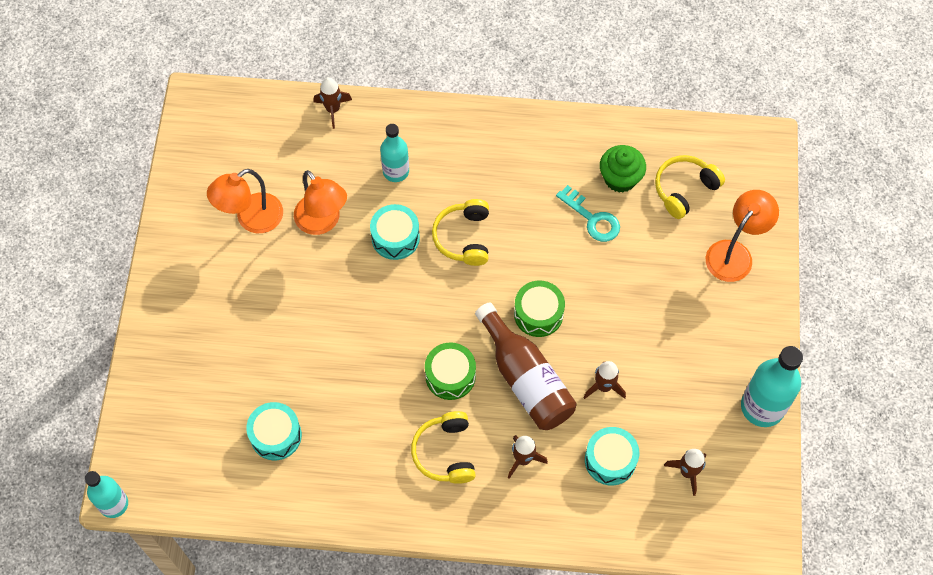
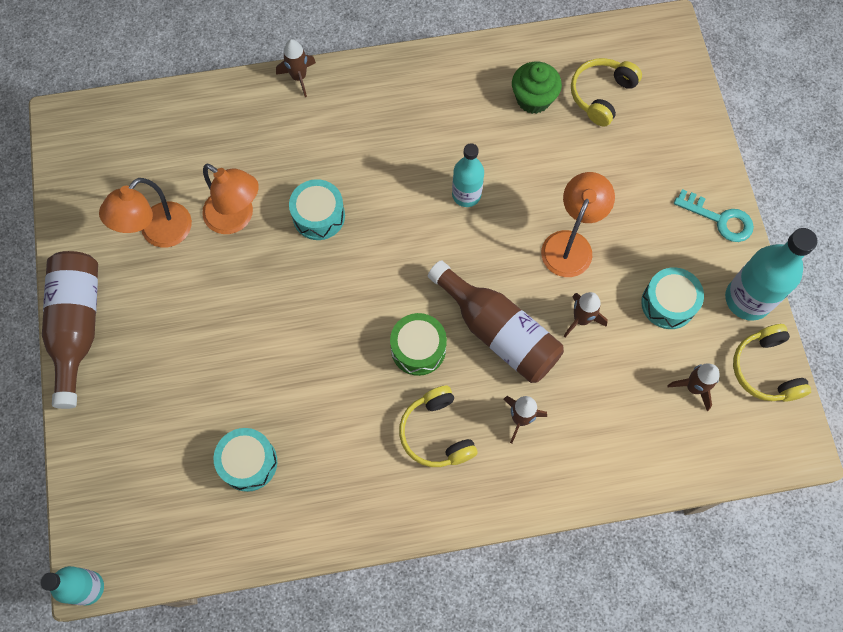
camera: 15 degrees left, 5 degrees up
(161, 283) = (77, 326): none -> brown bottle
(333, 109) = (215, 97): brown rocket -> brown rocket (299, 77)
(396, 171) = (299, 146): turquoise bottle -> turquoise bottle (466, 195)
(464, 237) = (390, 198): yellow headphones -> yellow headphones (765, 369)
(538, 314) = (491, 259): green drum -> none
(592, 218) = (517, 147): turquoise key -> turquoise key (719, 219)
(610, 460) = (611, 396): turquoise drum -> turquoise drum (668, 303)
(734, 253) = (671, 148): orange lamp -> orange lamp (570, 244)

